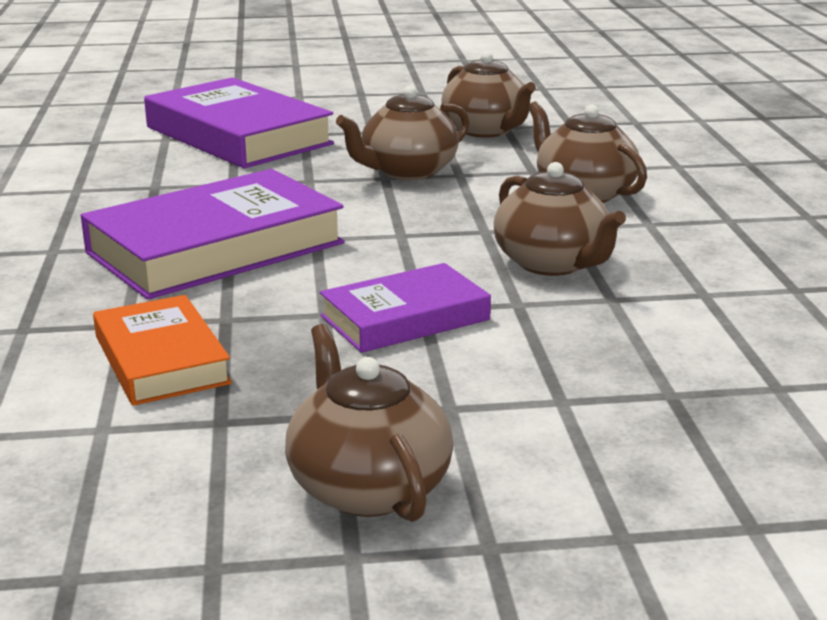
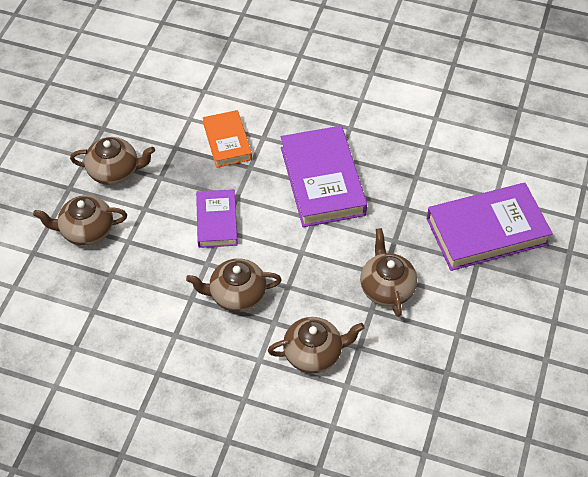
camera: 115 degrees right, 30 degrees up
(161, 360) = (227, 142): orange book -> orange book turned 75 degrees clockwise
(486, 130) = (443, 358): brown teapot -> brown teapot (86, 230)

